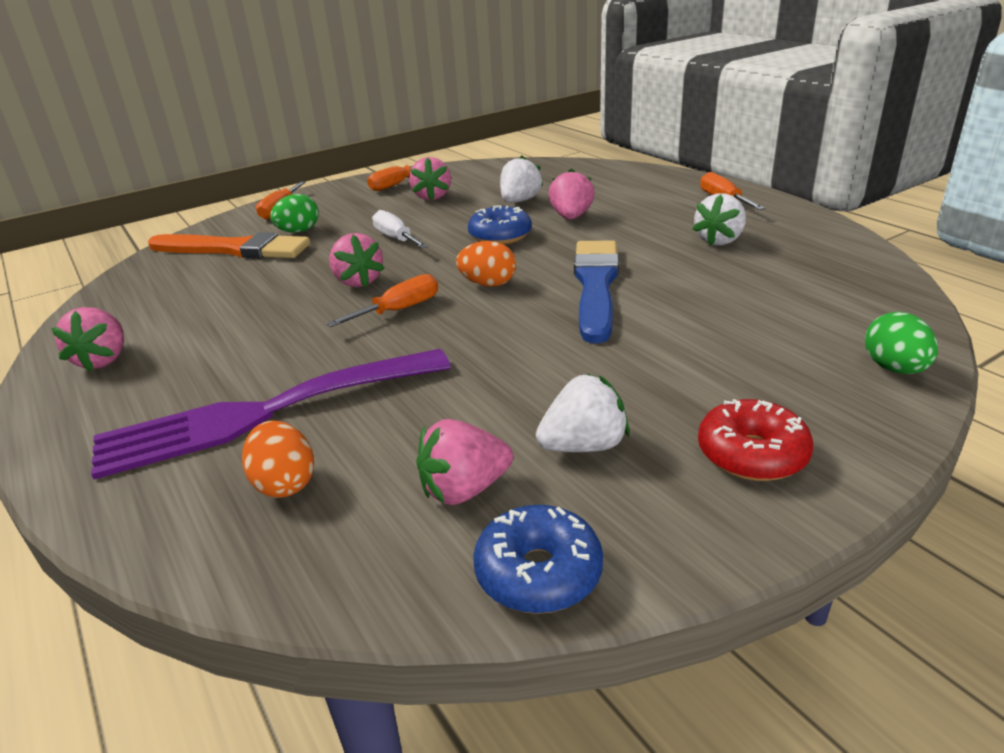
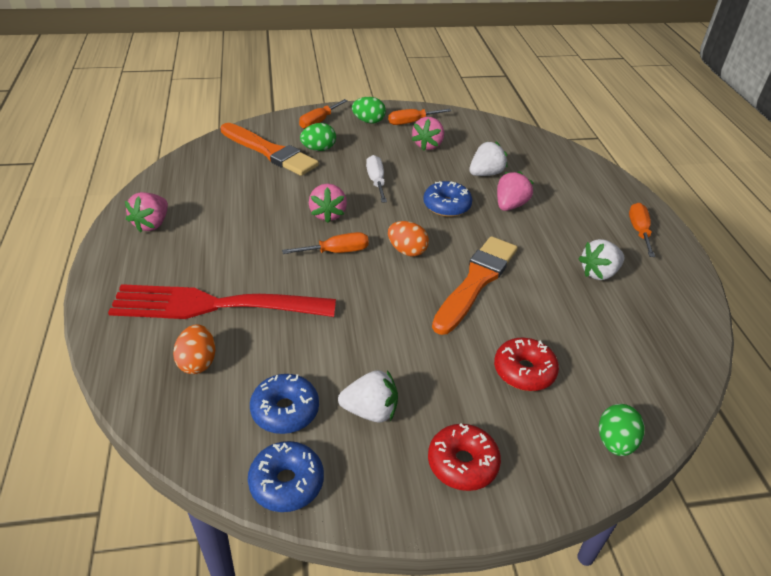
camera: 20 degrees right, 10 degrees up
(263, 413) = (213, 305): purple fork -> red fork
(343, 196) = (368, 121): none -> green egg
(464, 489) = (285, 410): pink strawberry -> blue donut
(596, 286) = (476, 282): blue brush -> orange brush
(730, 343) = (524, 371): none -> red donut

